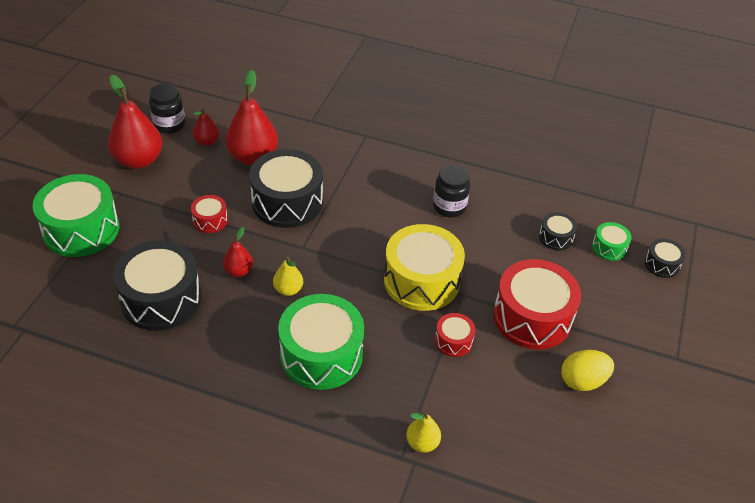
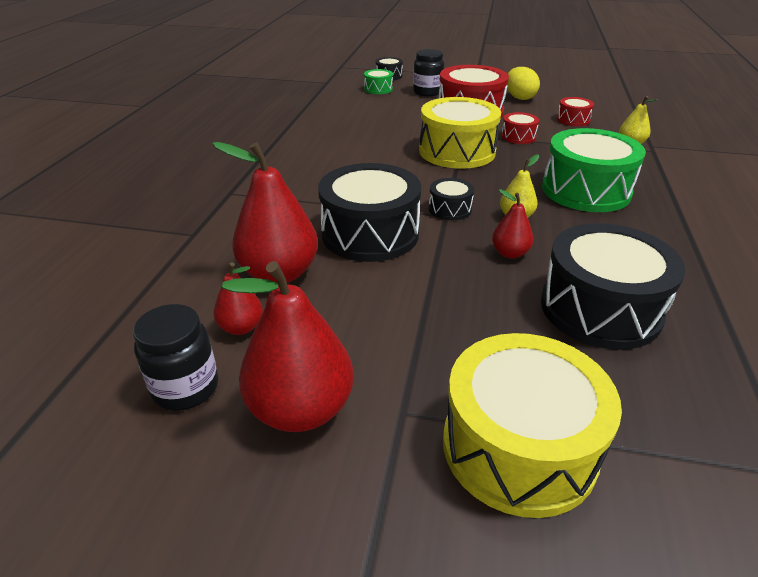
camera: 95 degrees left, 10 degrees down
(81, 229) = (519, 446): green drum -> yellow drum
(210, 220) = (429, 291): red drum -> red drum (573, 120)
(449, 207) = (349, 144): black jar -> black jar (427, 92)
(556, 237) = (374, 104): black drum -> black drum (450, 209)

